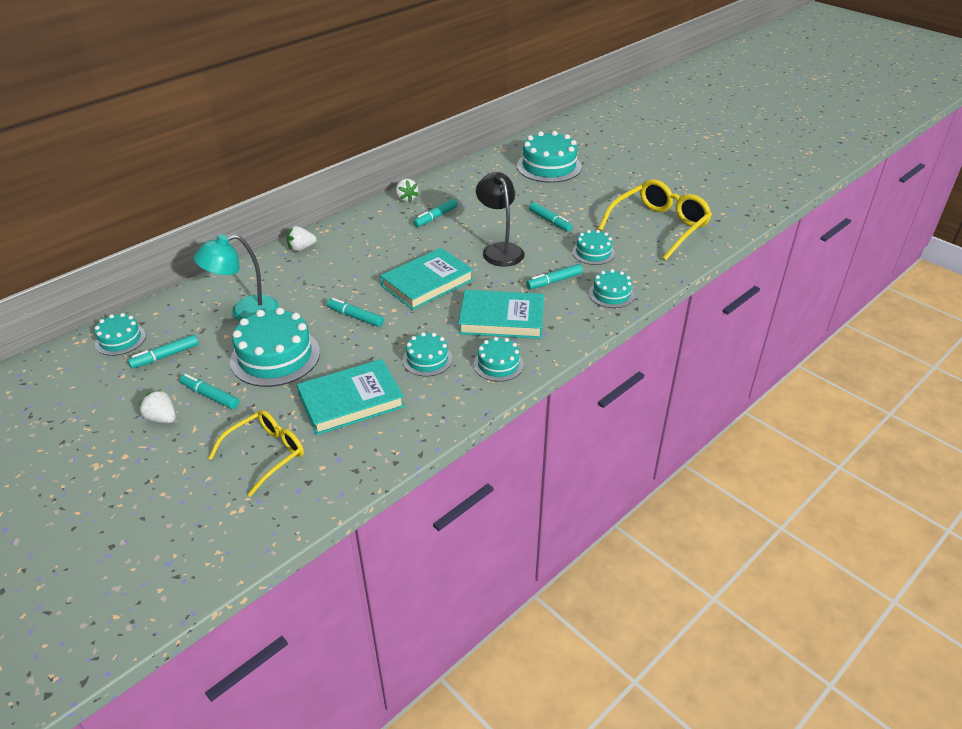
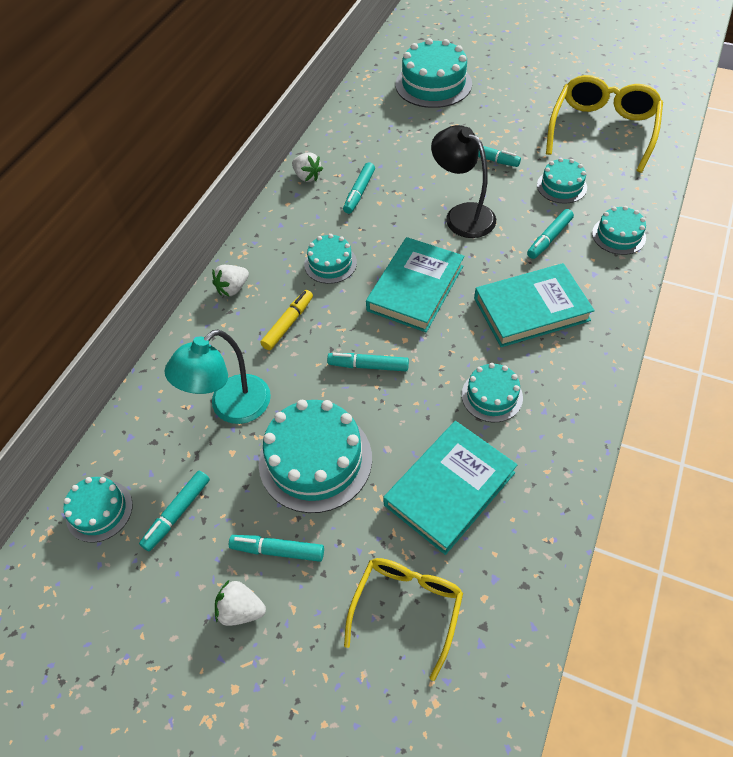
camera: 20 degrees left, 15 degrees up
(321, 278) = (288, 324): none -> yellow marker
(498, 364) = (572, 373): turquoise cake -> turquoise cake (330, 263)

